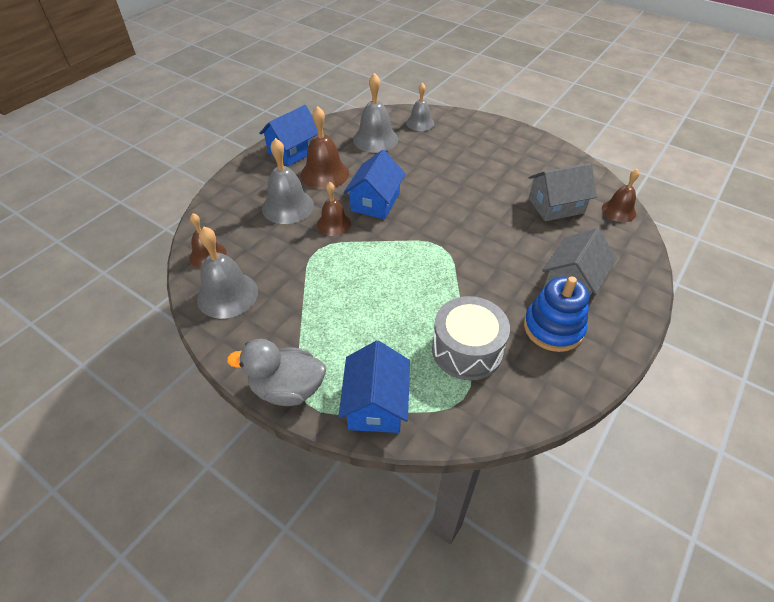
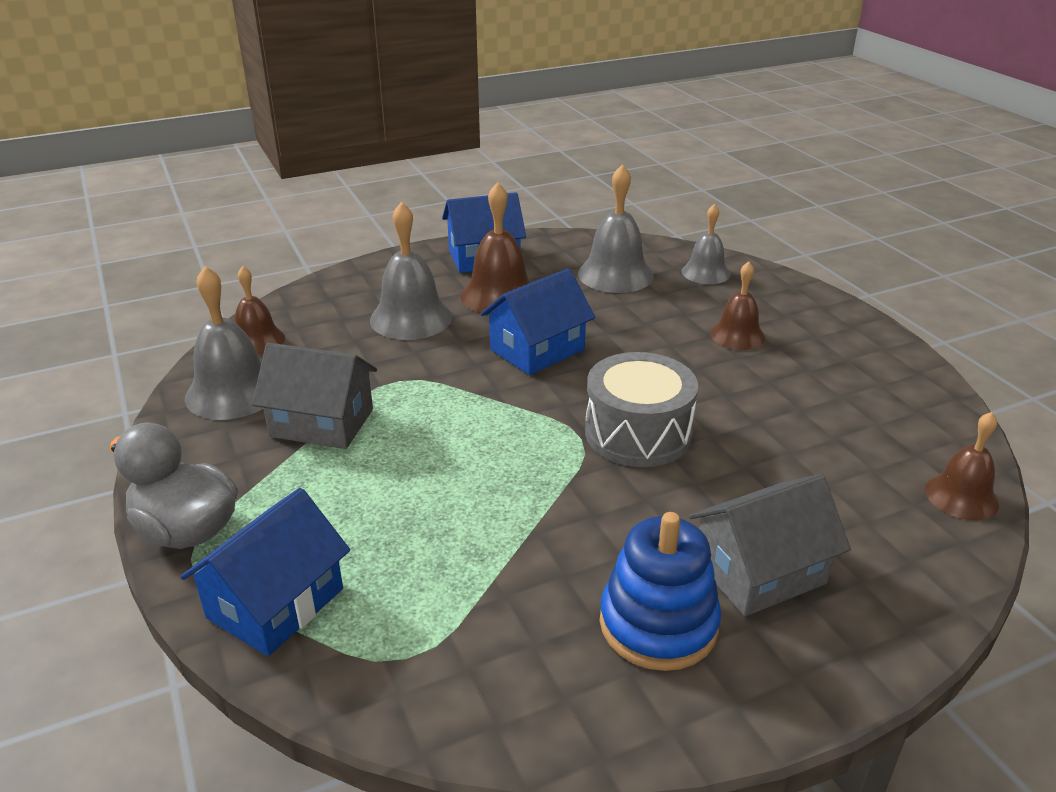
camera: 30 degrees right, 15 degrees down
(334, 224) = (451, 357): brown bell -> brown bell (737, 335)
(467, 350) = (480, 592): grey drum -> grey drum (638, 433)
(556, 206) = (838, 449): grey house -> grey house (322, 423)

